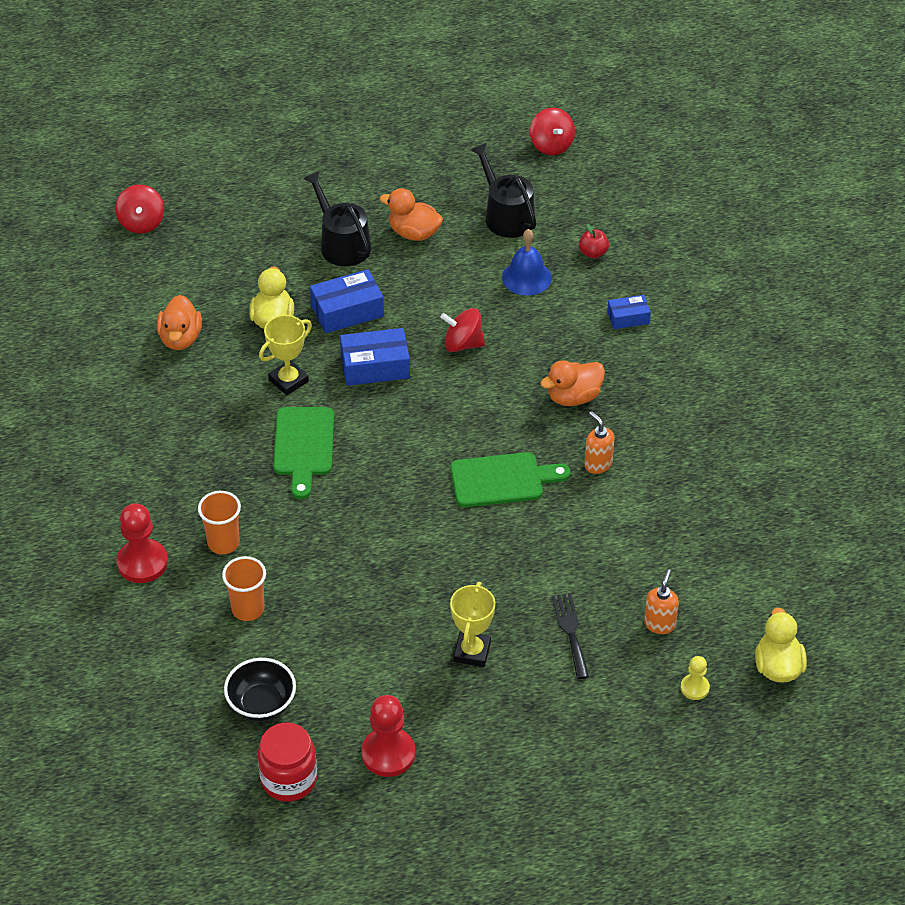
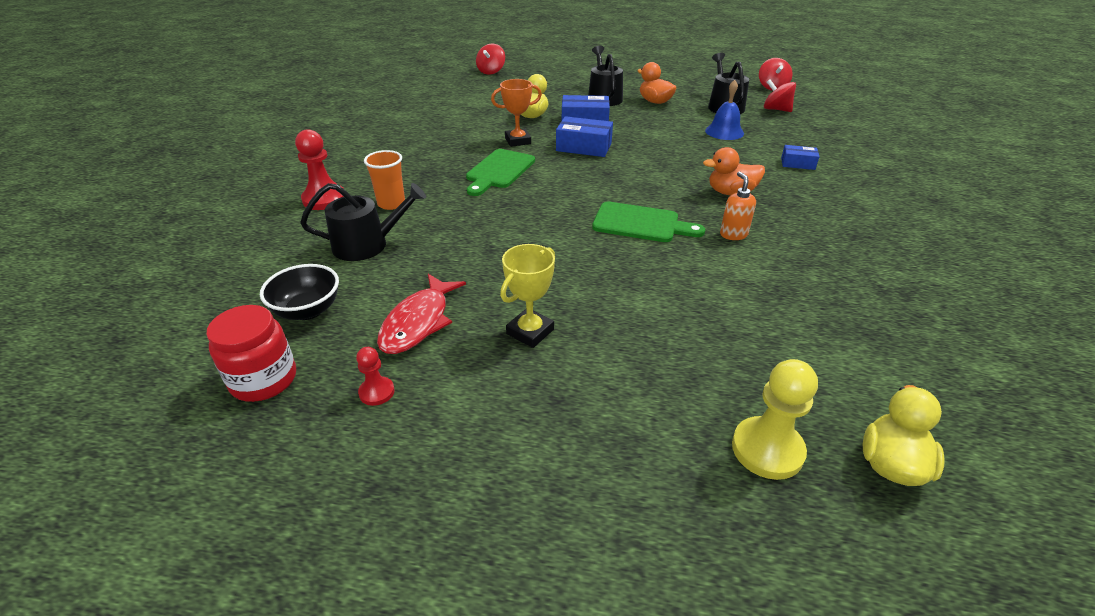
camera: 25 degrees right, 10 degrees down
(180, 338) = (467, 112): orange duck -> none
(248, 609) = (367, 244): orange cup -> black watering can
(288, 380) = (518, 141): yellow trophy -> orange trophy
(370, 678) = (418, 322): none -> red fish
(388, 754) = (376, 392): red pawn -> red pawn, size x0.55
(463, 344) = (656, 150): red spinning top -> red spinning top (776, 109)
(570, 632) = (642, 346): black fork -> none
(593, 253) = (782, 131): red apple -> none
(659, 624) = (746, 370): orange soap dispenser -> none
(694, 688) = (767, 449): yellow pawn -> yellow pawn, size x1.82

